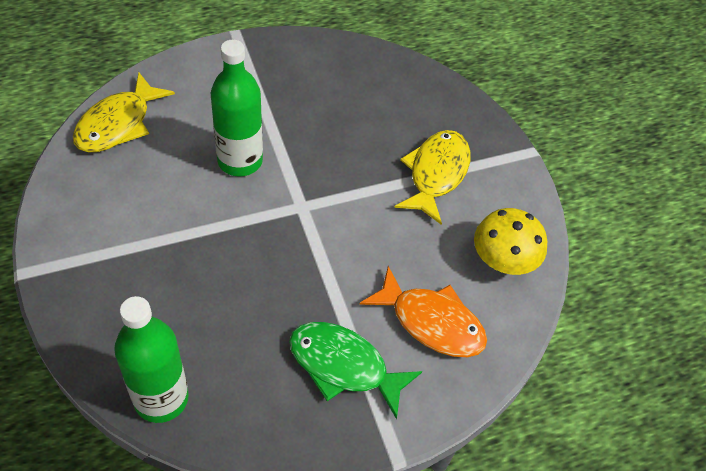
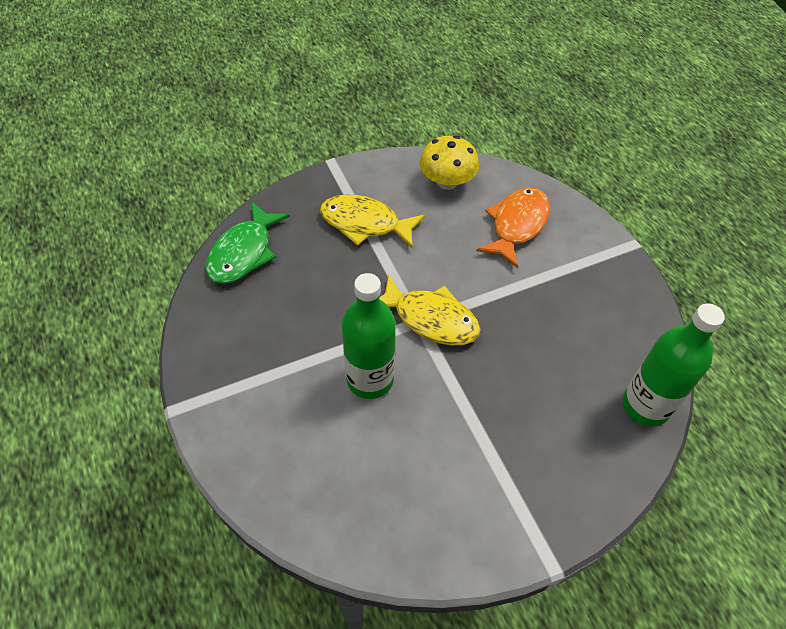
camera: 90 degrees left, 0 degrees up
(118, 124) = (330, 514): yellow fish -> yellow fish (430, 319)
(344, 366) = (573, 279): green fish -> green fish (244, 252)

